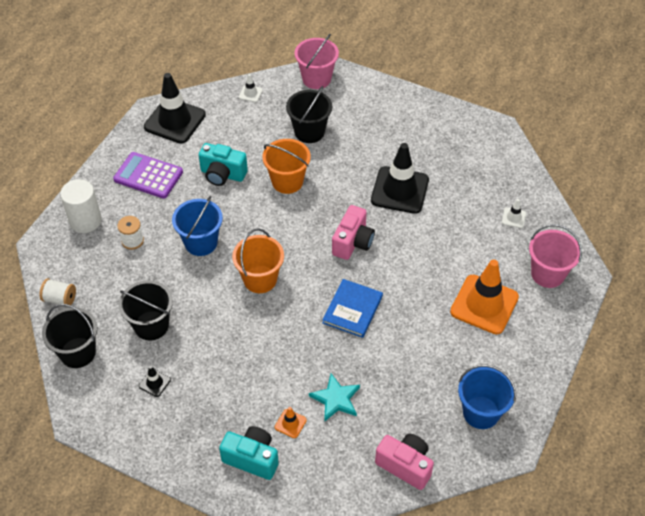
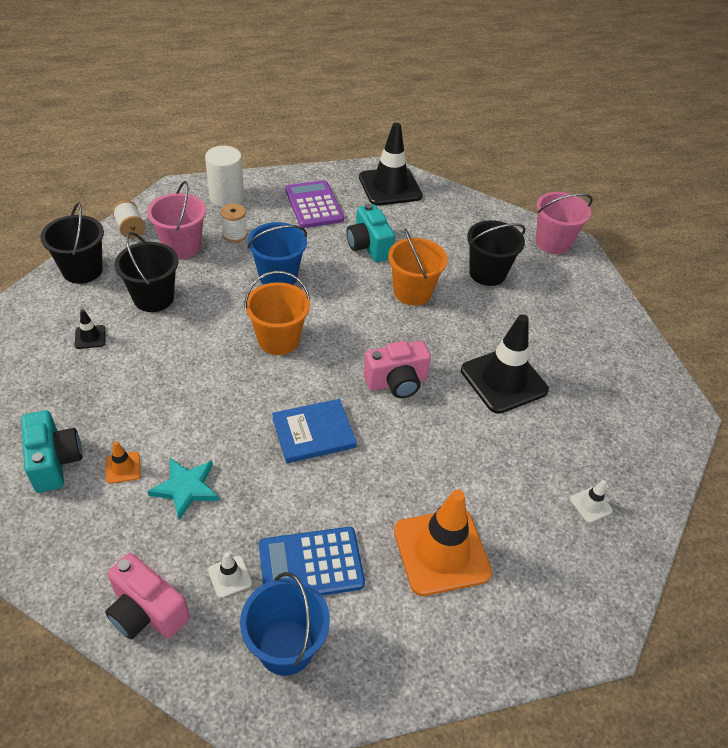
camera: 45 degrees right, 5 degrees down
(250, 93) = (478, 212): white traffic cone -> white traffic cone (230, 576)
(405, 465) = (147, 611): pink camera -> pink camera turned 135 degrees clockwise
(441, 369) = (311, 565): none -> blue calculator
(547, 274) = (554, 592): pink bucket -> pink bucket (182, 246)

